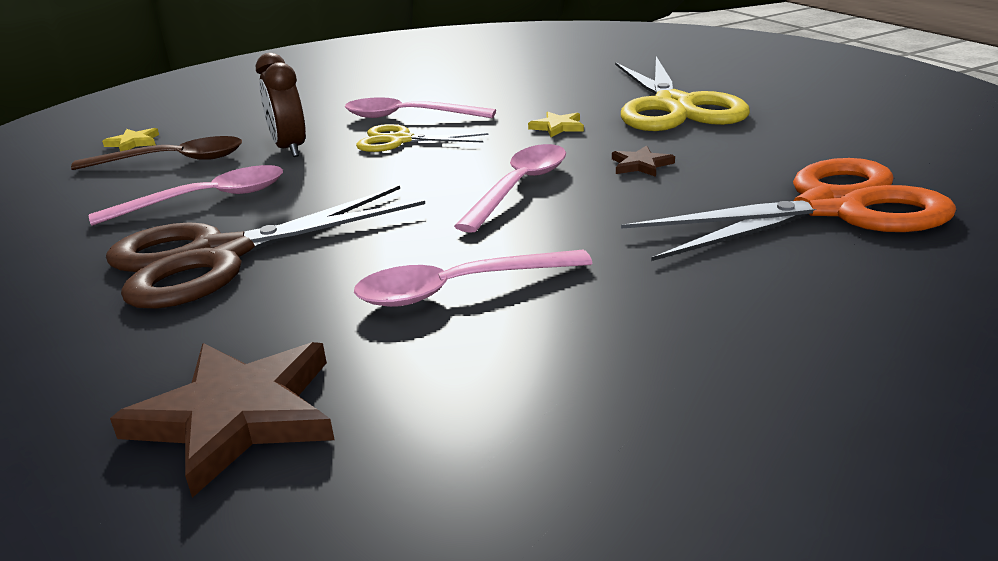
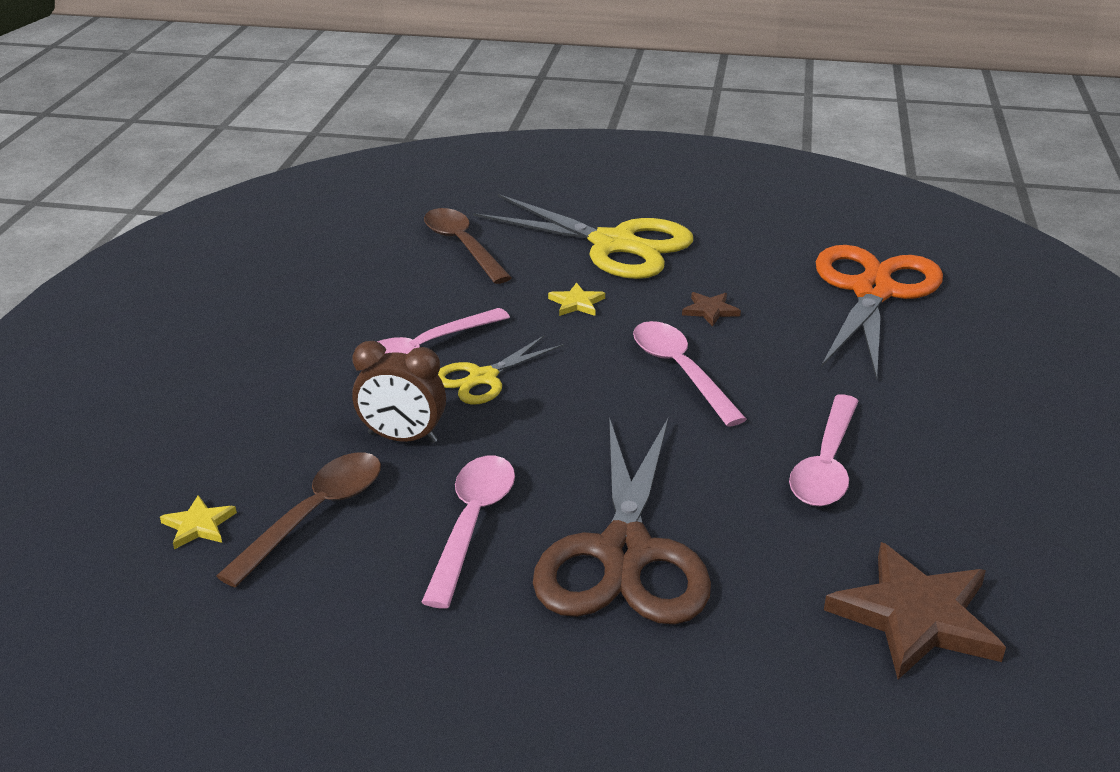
camera: 55 degrees left, 5 degrees up
(569, 78) = (462, 246): none -> brown spoon

